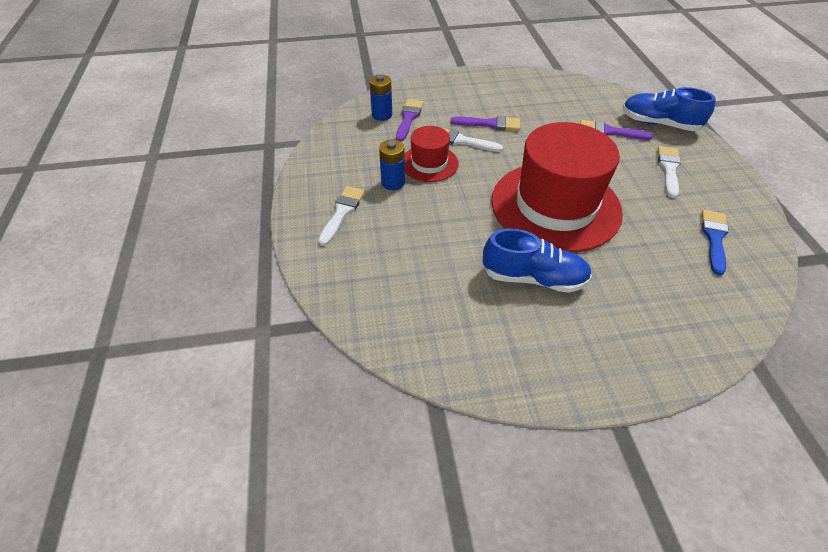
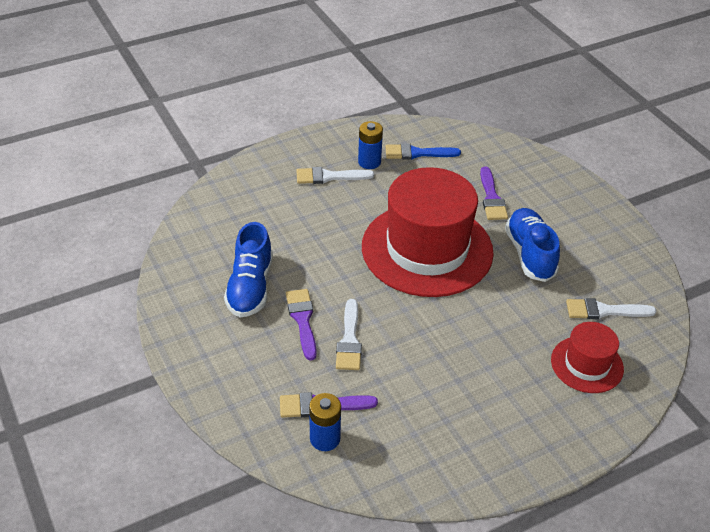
camera: 110 degrees left, 5 degrees down
(342, 212) = (532, 418): white brush -> white brush (604, 311)
(393, 182) = (459, 386): blue battery -> blue battery (369, 162)
(429, 163) = (407, 361): red hat -> red hat (587, 364)
(609, 132) = (278, 218): purple brush -> purple brush (491, 198)
(659, 124) = (248, 182): blue shoe -> blue shoe (250, 287)

